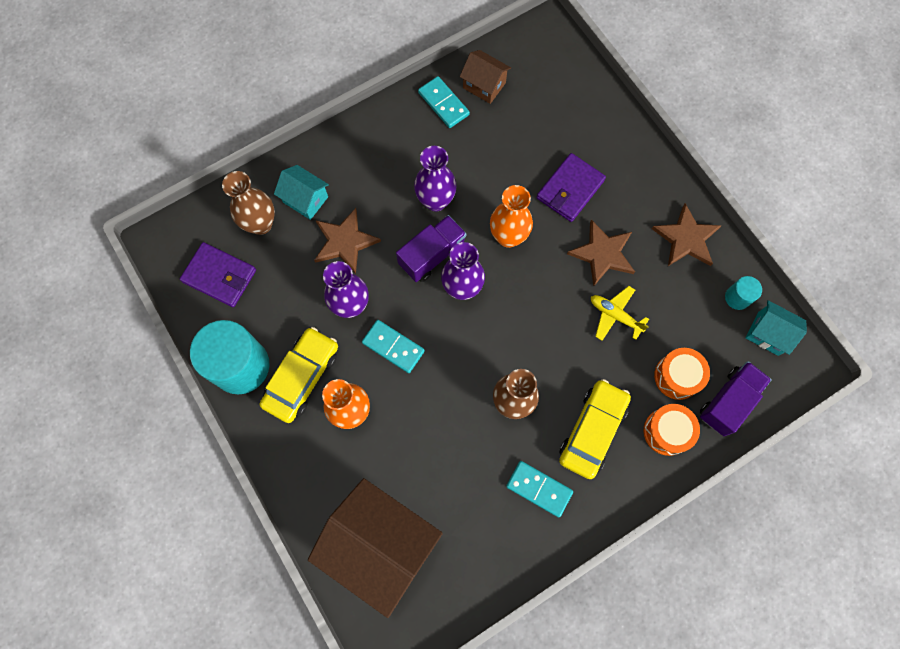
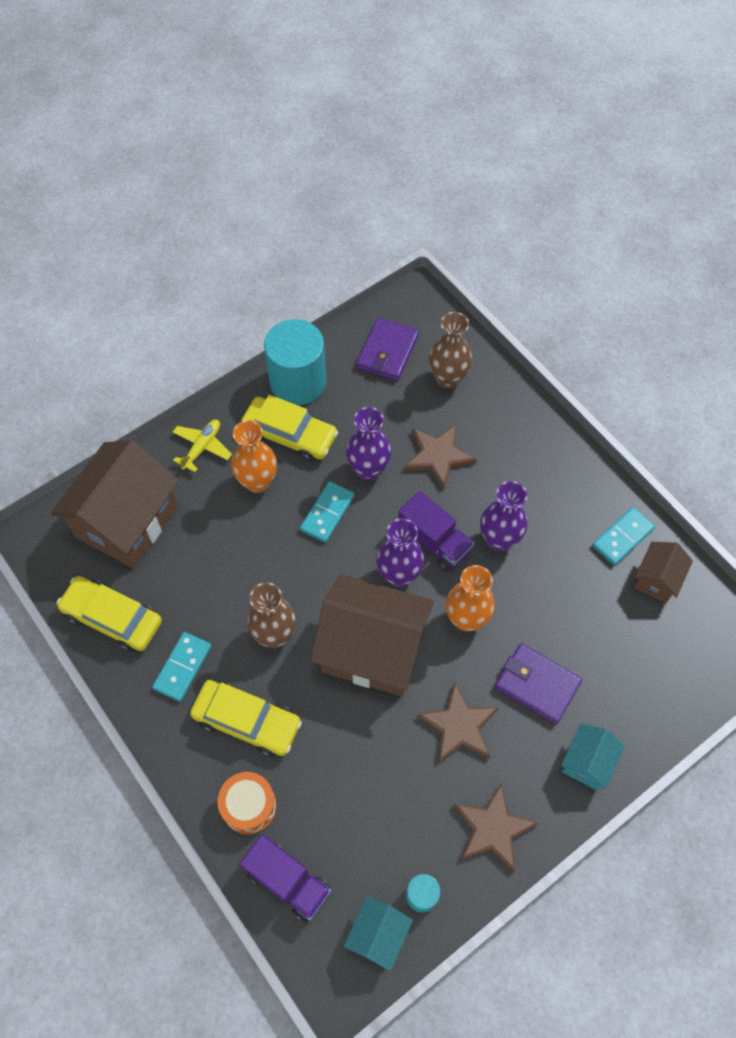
camera: 85 degrees right, 10 degrees down
(305, 199) = (481, 414): turquoise house -> turquoise house (587, 762)
(485, 558) = (113, 618): none -> yellow car
(531, 317) = (372, 649): none -> brown house
(615, 315) = (384, 743): yellow plane -> yellow plane (202, 447)
(677, 376) = (315, 818): orange drum -> none

